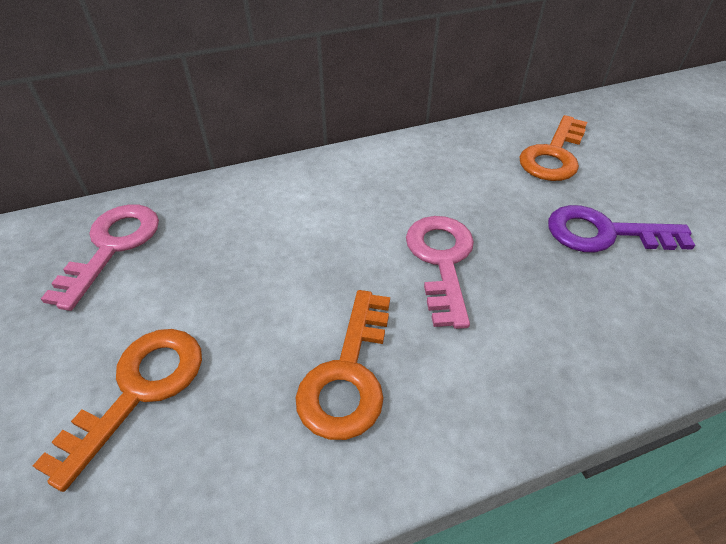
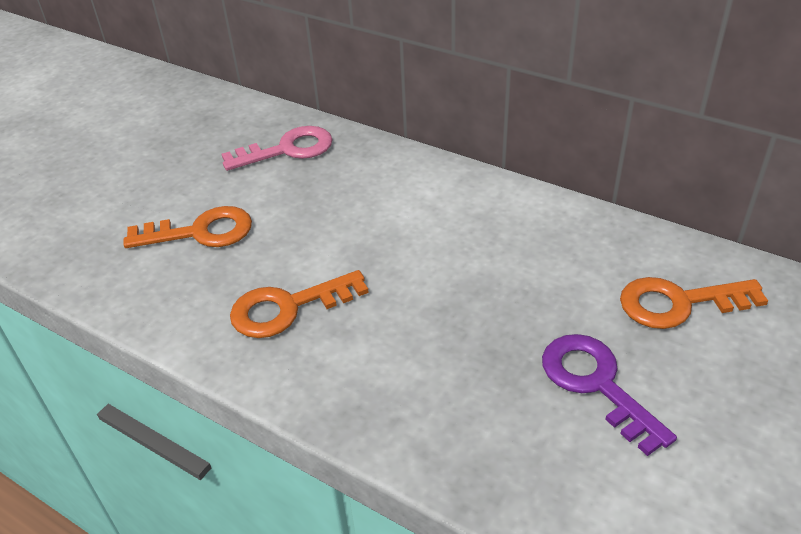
camera: 55 degrees right, 5 degrees down
(441, 260) = (441, 298): pink key -> none

